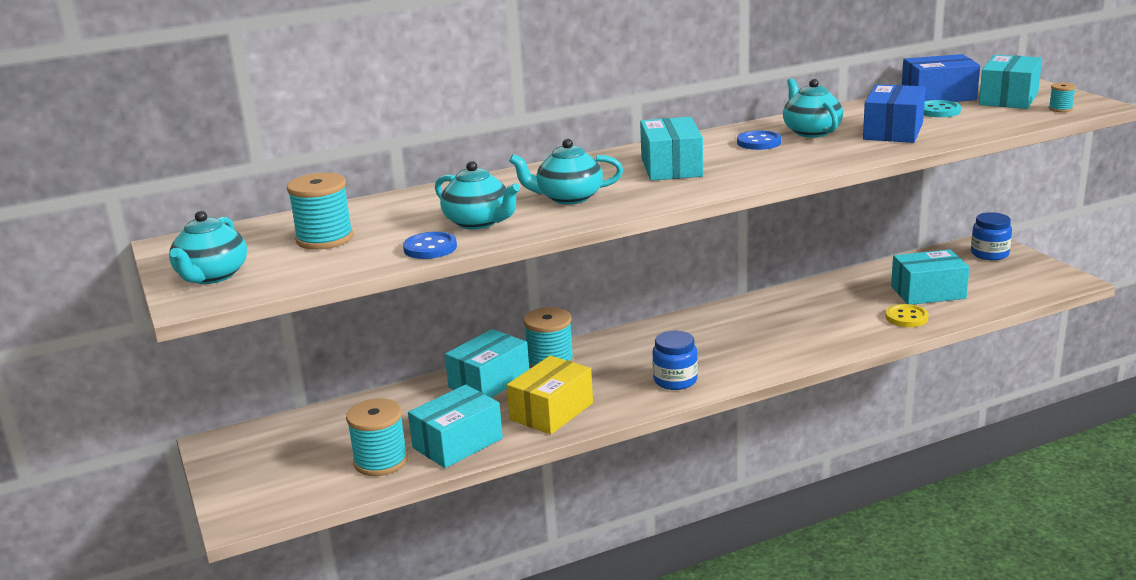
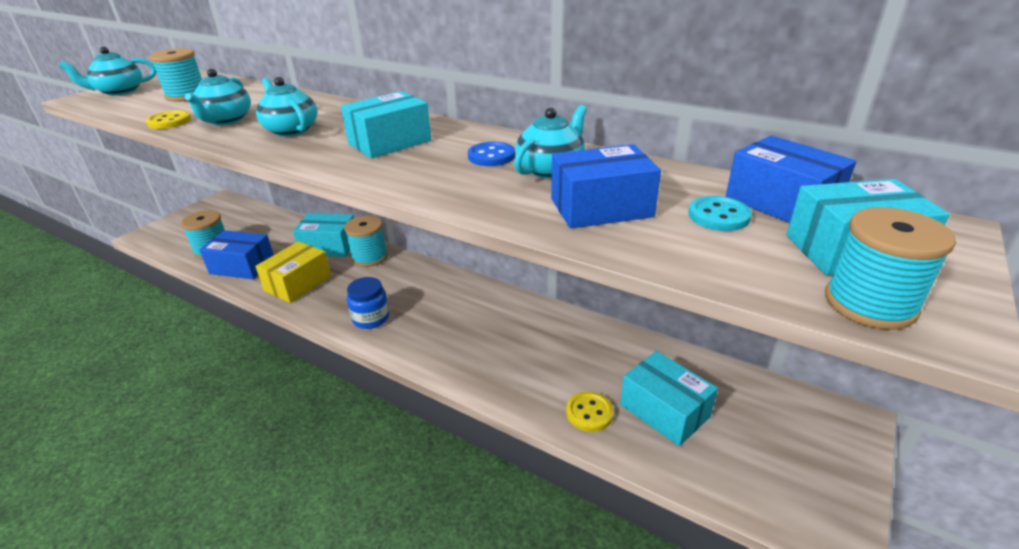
camera: 55 degrees right, 10 degrees up
(430, 248) = (169, 122): blue button -> yellow button
(457, 443) = (242, 266): turquoise box -> blue box
(551, 411) = (298, 283): yellow box -> yellow box turned 60 degrees counterclockwise
(989, 254) = (822, 431): blue jar -> none
(1060, 109) = (869, 304): turquoise spool -> turquoise spool, size x2.07

